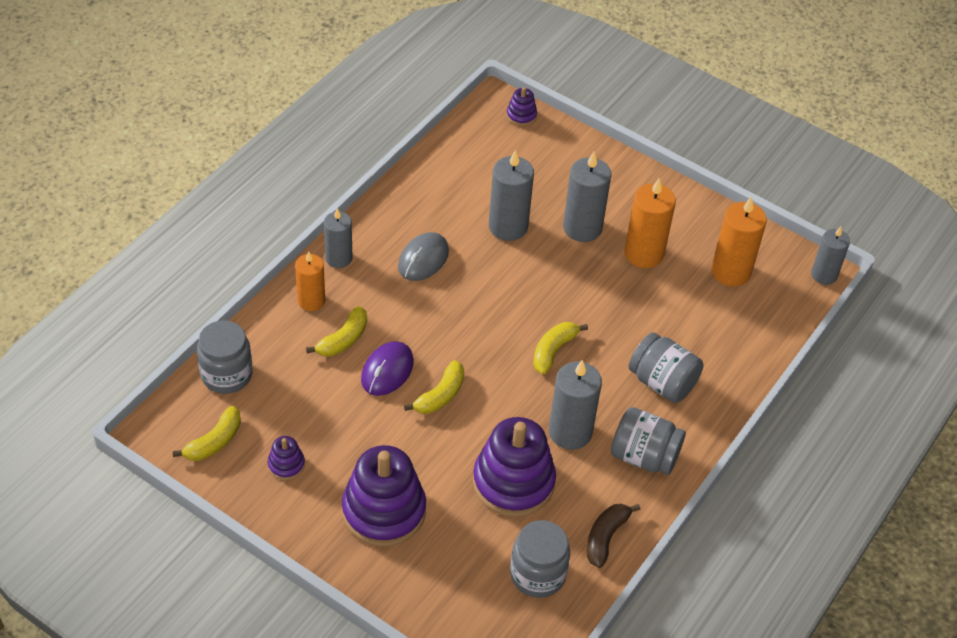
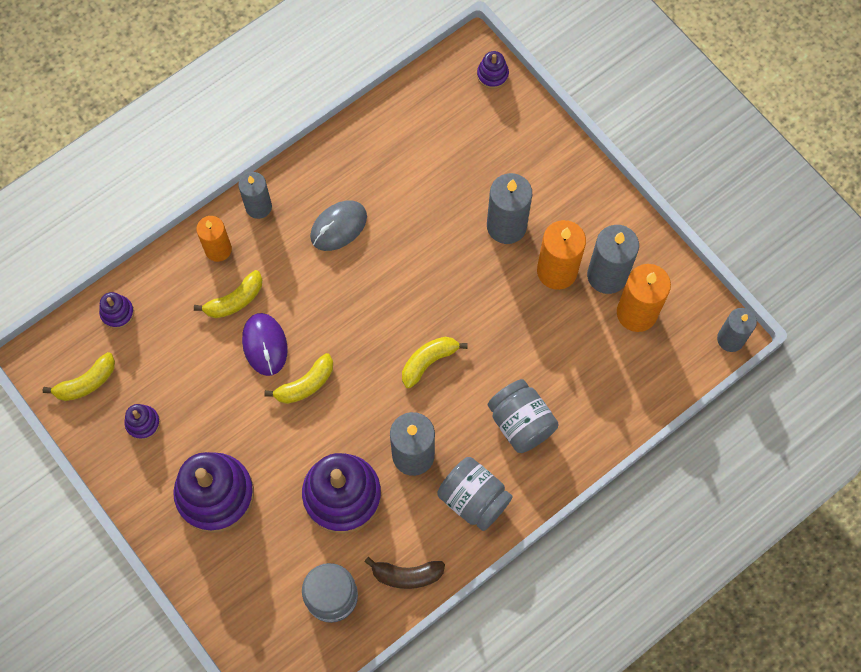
camera: 20 degrees right, 20 degrees up
(226, 374) = (117, 313): grey jar -> purple stacking toy
(387, 371) = (264, 345): purple mouse -> purple mouse turned 60 degrees counterclockwise
(508, 226) = (433, 207): grey candle -> grey candle (607, 275)
(605, 537) = (407, 575): brown banana -> brown banana turned 135 degrees counterclockwise

